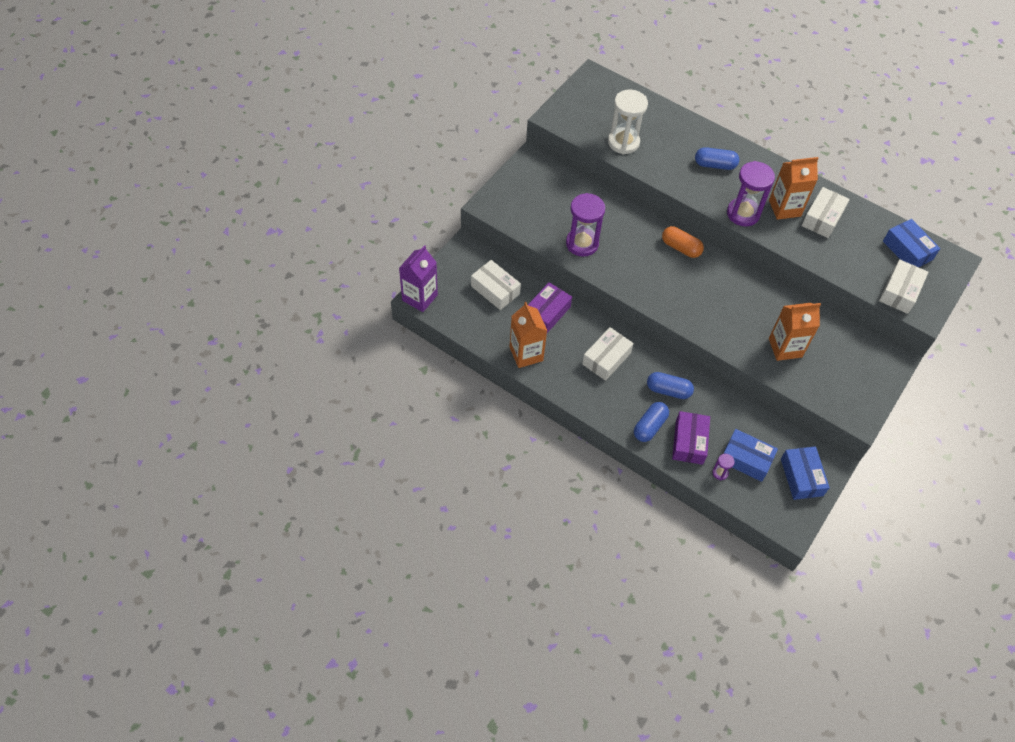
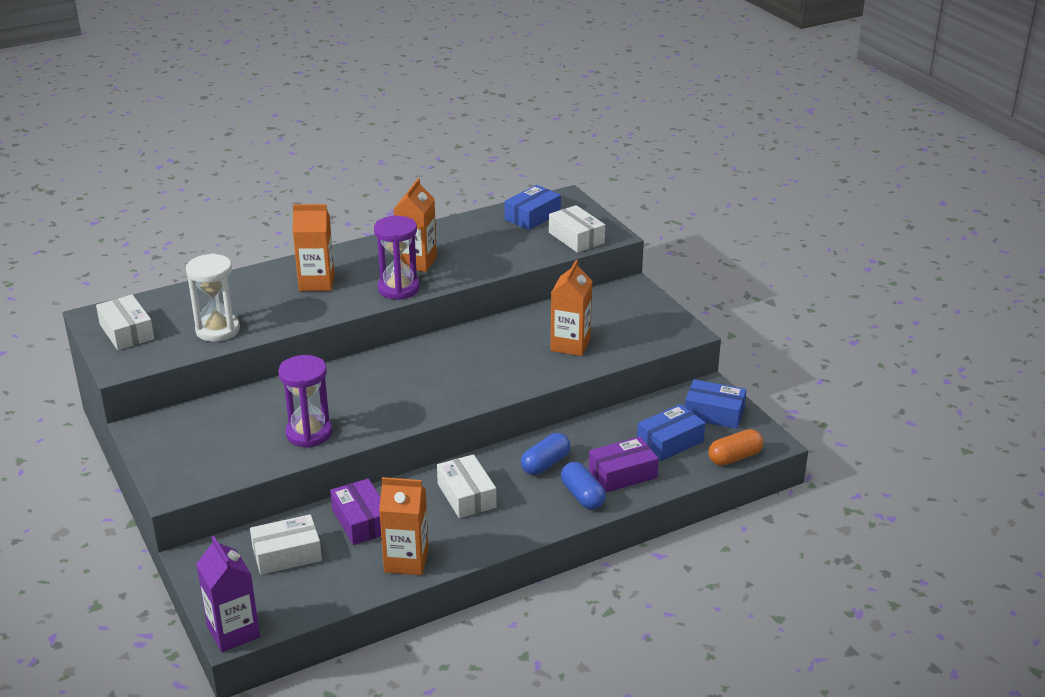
camera: 60 degrees left, 25 degrees down
(681, 248) = (384, 364): orange capsule -> orange capsule (734, 457)
(689, 442) = (622, 474): purple box -> purple box turned 60 degrees counterclockwise
(715, 165) = (316, 283): blue capsule -> orange carton
(720, 473) = (675, 466): purple hourglass -> none
(822, 218) = (451, 246): white box -> white box (127, 332)
(907, 250) = (532, 216): blue box -> blue box turned 45 degrees counterclockwise

